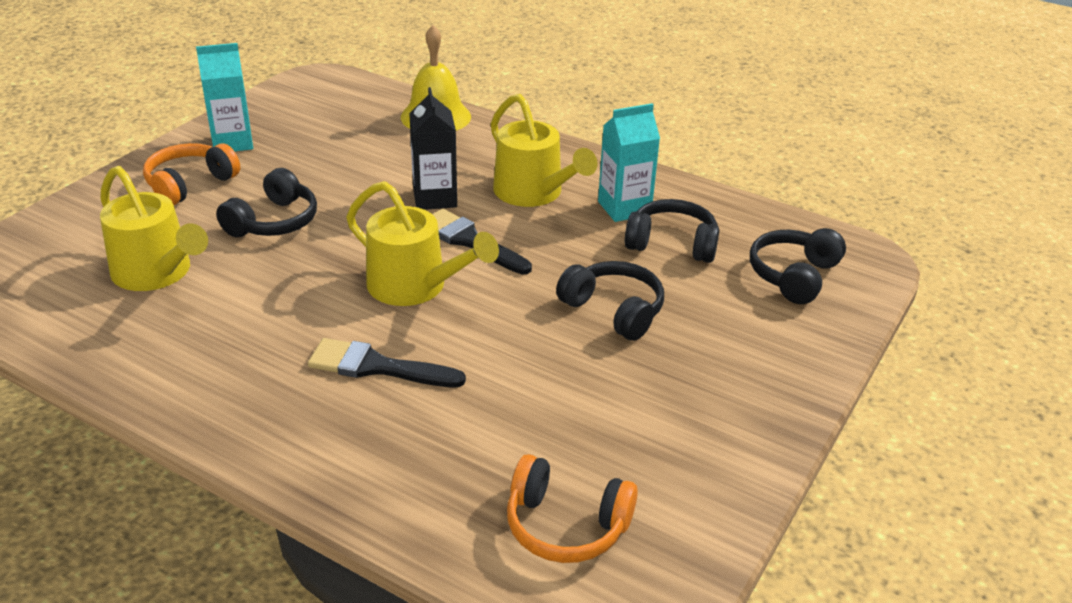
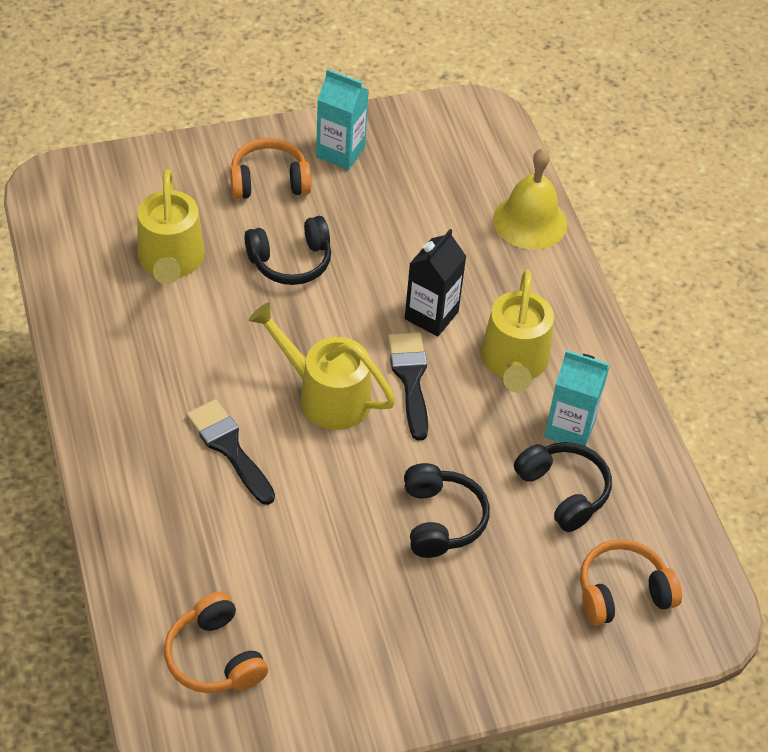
camera: 40 degrees right, 15 degrees up
(415, 286) = (325, 395): yellow watering can -> yellow watering can turned 135 degrees clockwise
(794, 276) = (622, 592): black headphones -> orange headphones

